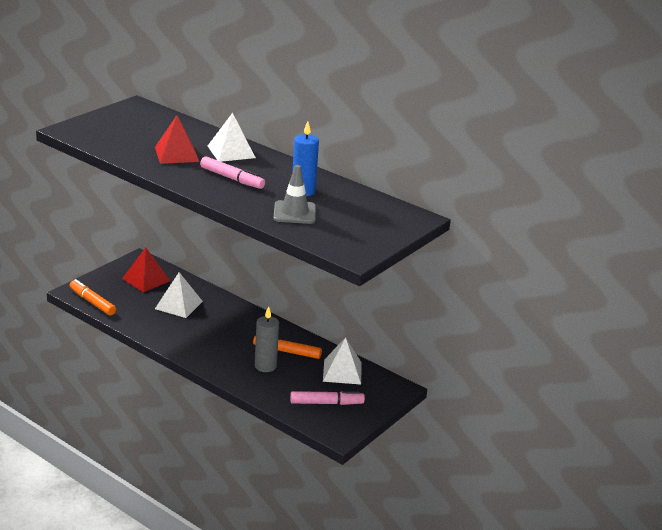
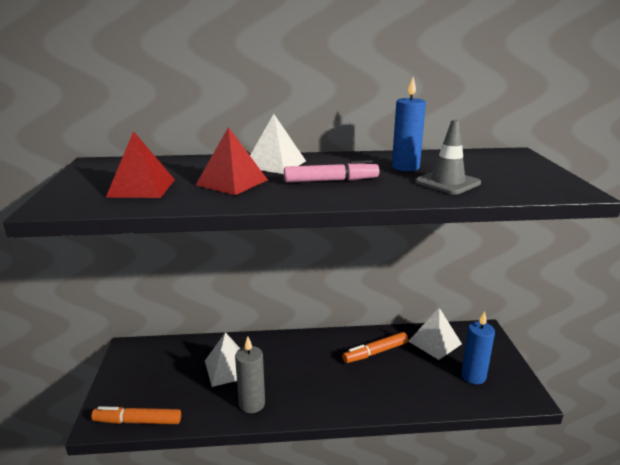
camera: 40 degrees left, 5 degrees down
(146, 279) = (162, 363): red pyramid -> red pyramid (141, 188)
(265, 366) = (383, 376): grey candle -> grey candle (252, 404)
(326, 403) = (473, 376): pink marker -> blue candle

